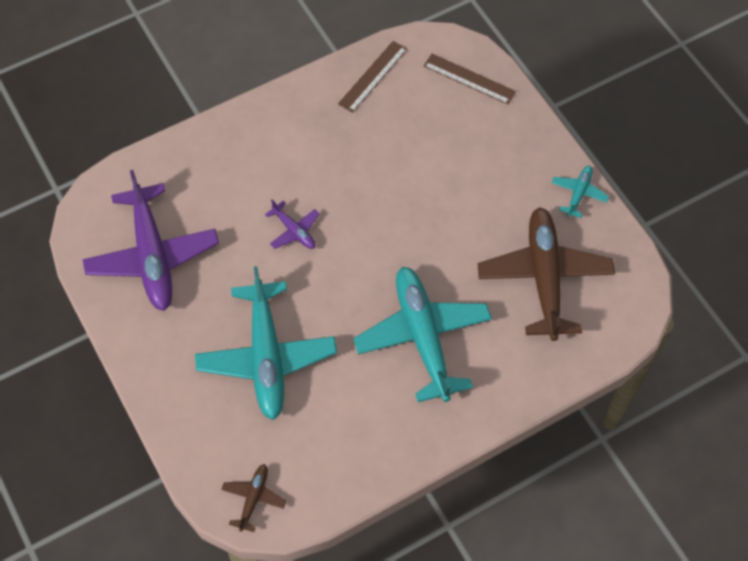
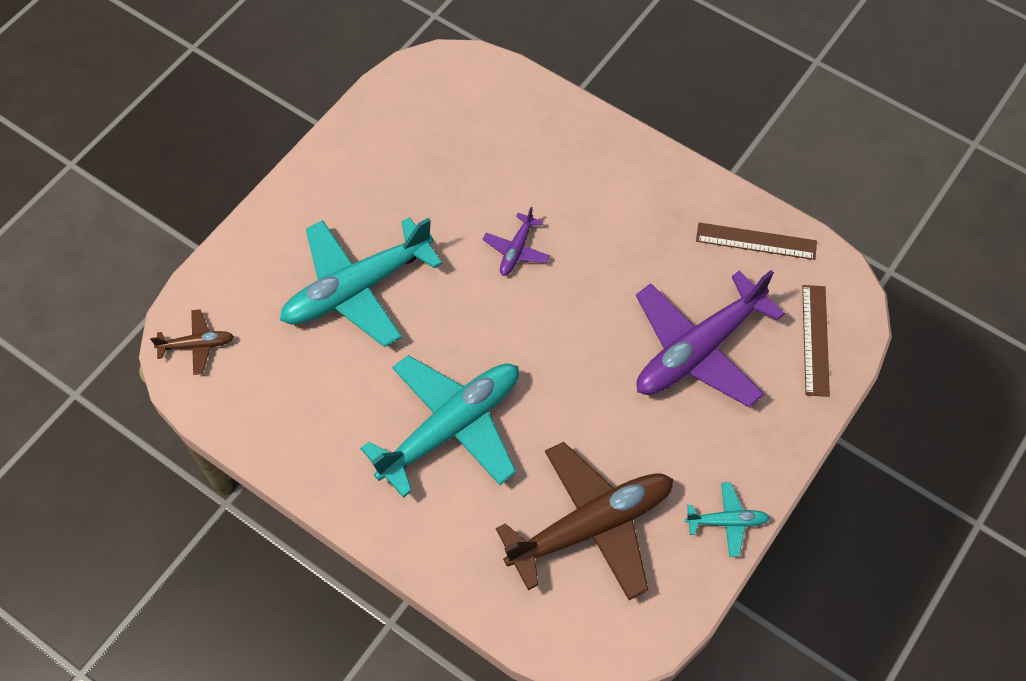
camera: 65 degrees right, 0 degrees up
(152, 256) = (421, 140): purple plane -> purple plane (698, 350)

